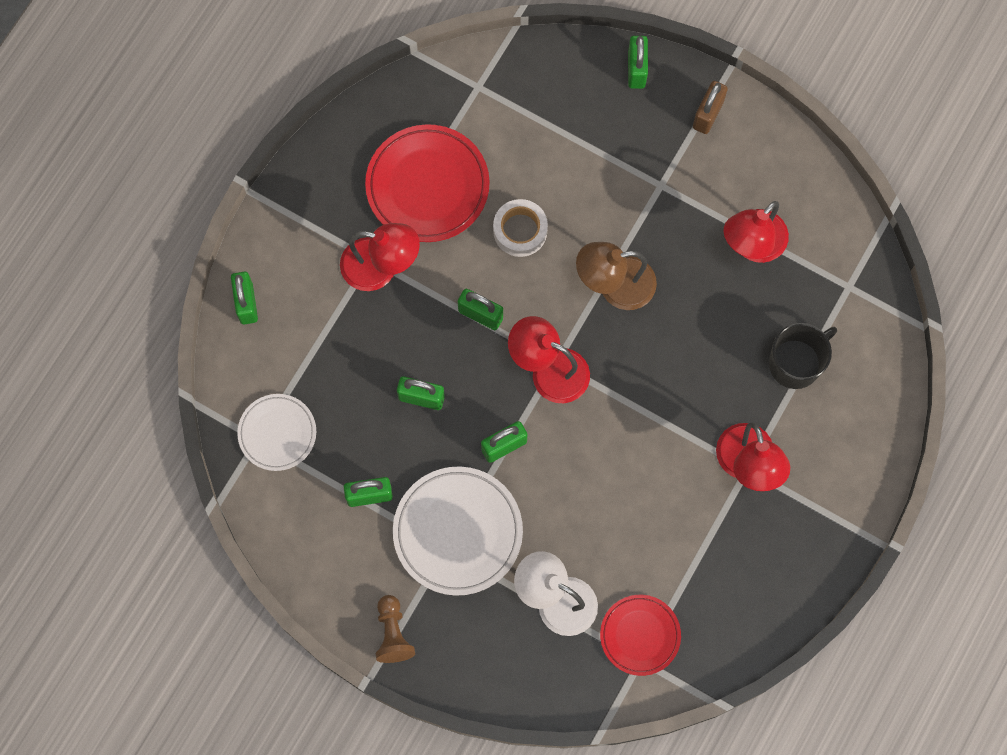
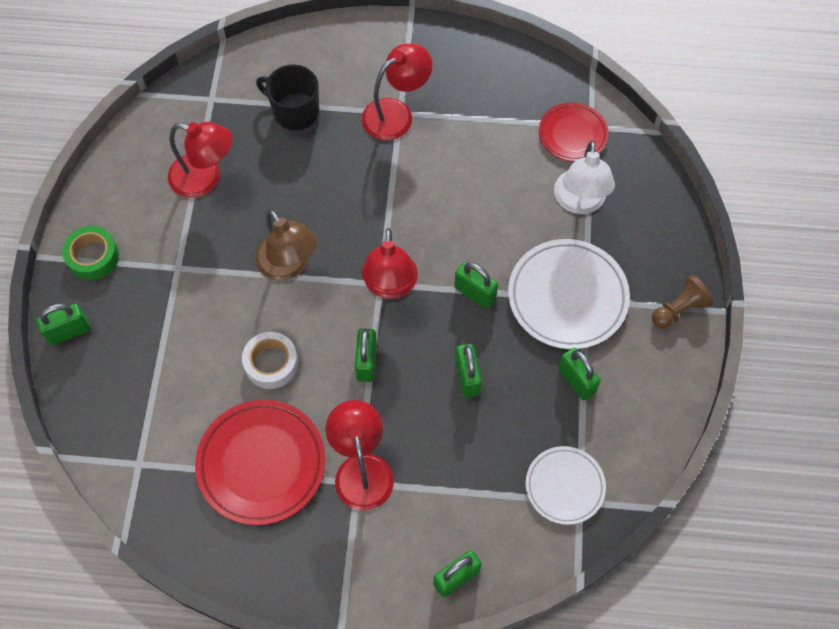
camera: 115 degrees left, 10 degrees down
(708, 114) = (93, 257): brown padlock -> green tape

